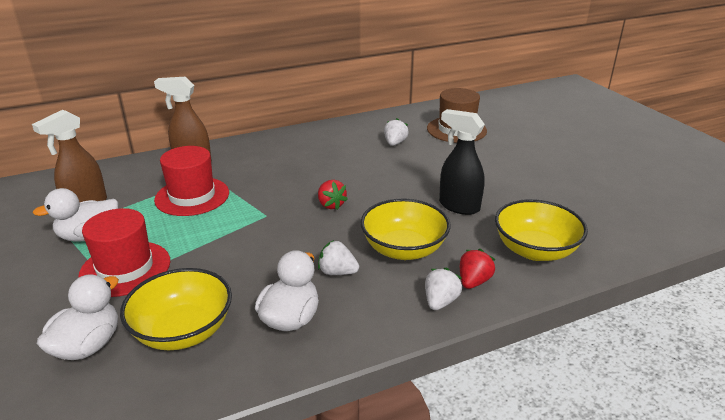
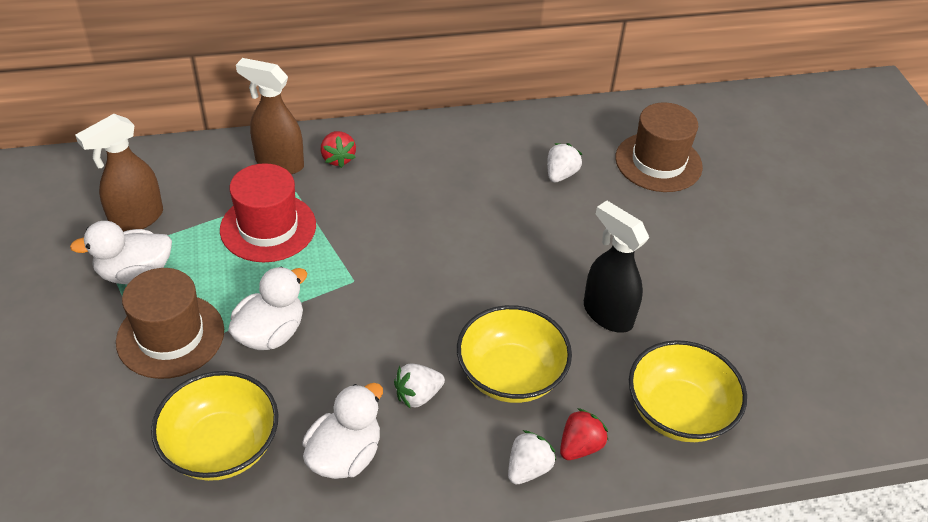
camera: 10 degrees right, 15 degrees up
(88, 346) = (117, 444): white duck -> white duck (270, 333)
(125, 268) = (170, 336): red hat -> brown hat
(331, 205) = (440, 278): red strawberry -> red strawberry (338, 158)
(337, 272) = (418, 395): white strawberry -> white strawberry turned 60 degrees counterclockwise

